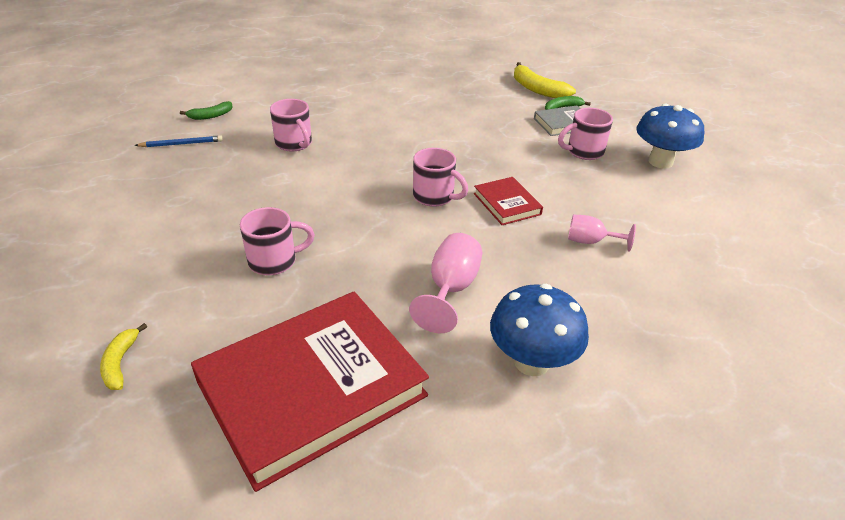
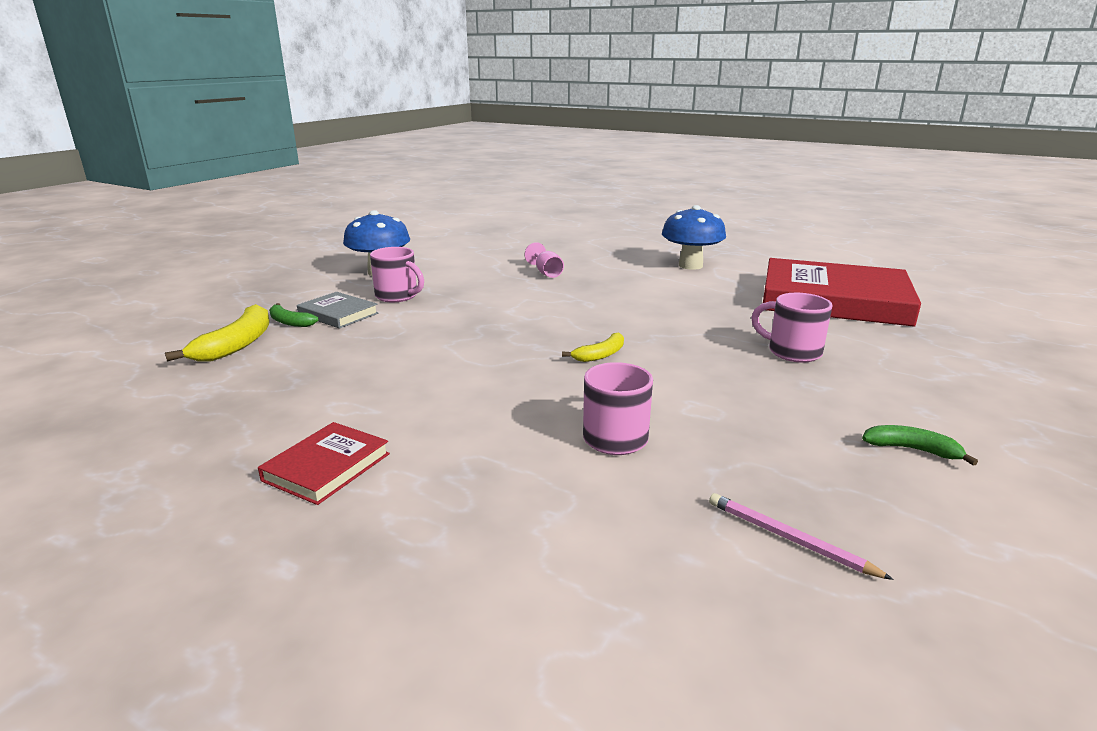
camera: 125 degrees left, 15 degrees down
(120, 363) = (978, 354): yellow banana -> yellow banana (600, 355)
(181, 144) = (789, 539): blue pencil -> pink pencil
(210, 116) = (674, 578): green banana -> green banana (912, 450)
(434, 197) = (581, 327): pink mug -> none
(450, 289) = (680, 293): pink goblet -> none
(507, 204) = (542, 302): red book -> red book (327, 467)

